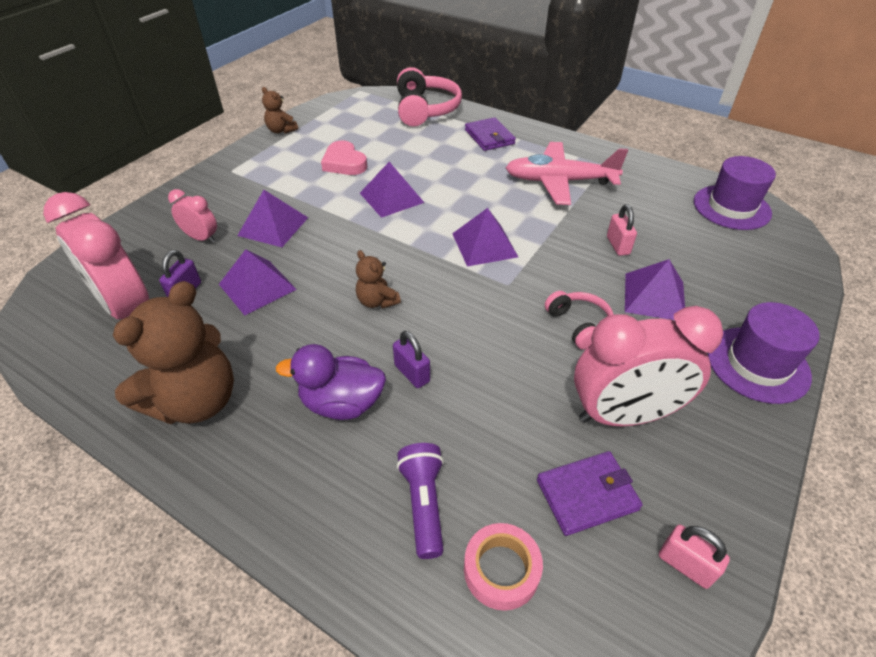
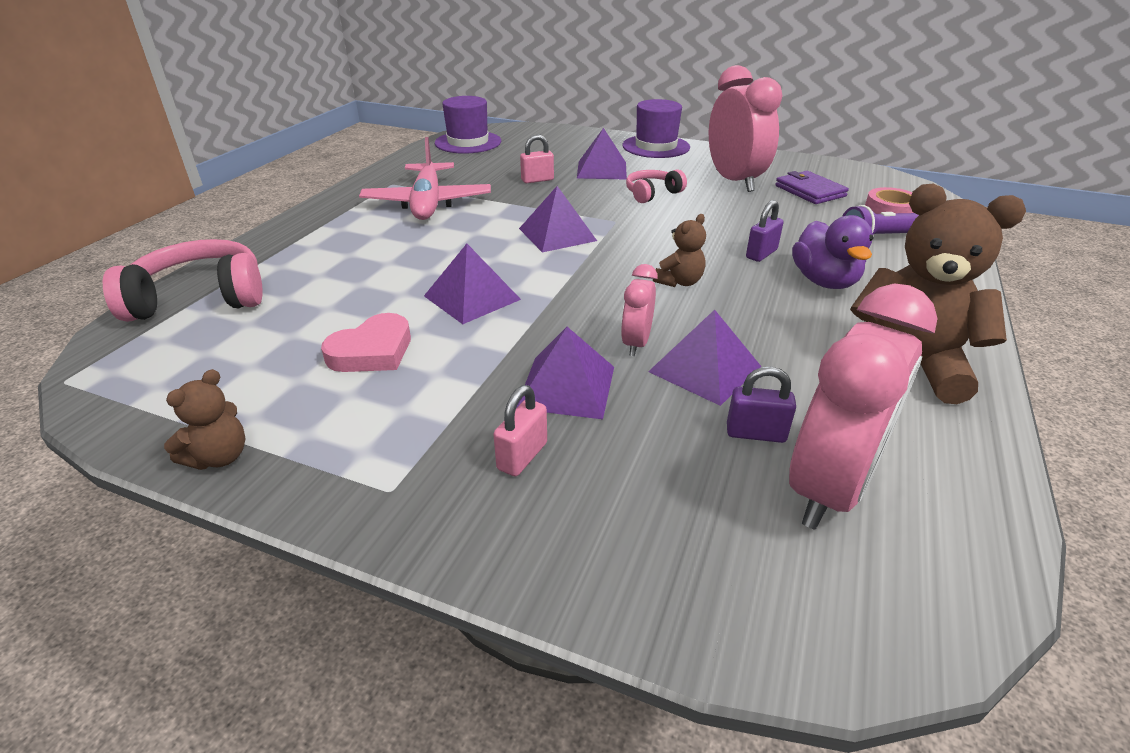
camera: 100 degrees left, 10 degrees down
(202, 238) = (624, 459): pink clock -> pink clock (636, 343)
(489, 137) = (312, 244): purple wallet -> none
(685, 565) = (828, 170): pink padlock -> pink padlock (522, 456)

